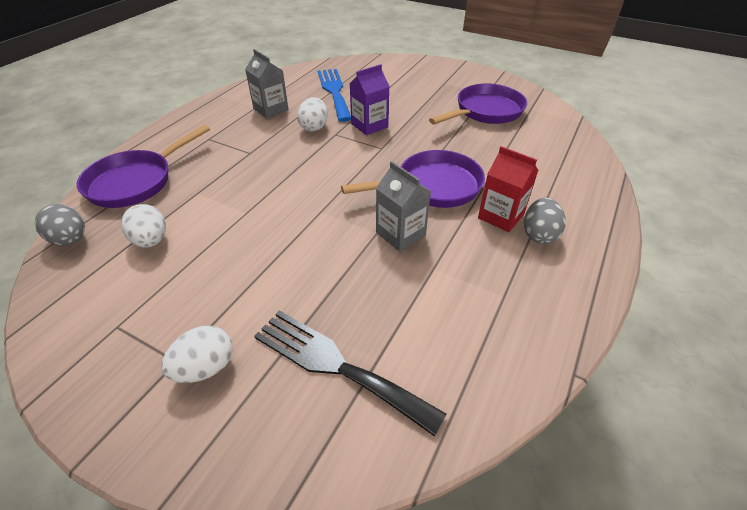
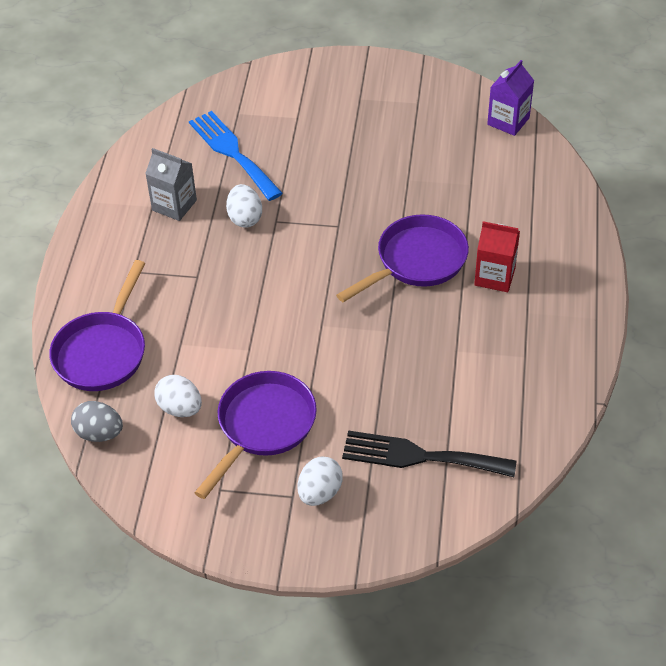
camera: 20 degrees left, 5 degrees up
(369, 125) = (307, 196): purple carton -> purple carton (508, 121)
(400, 234) = (411, 325): grey carton -> none
(485, 111) = (428, 136): purple pan -> purple pan (263, 426)
(539, 234) = (535, 286): grey egg -> none

